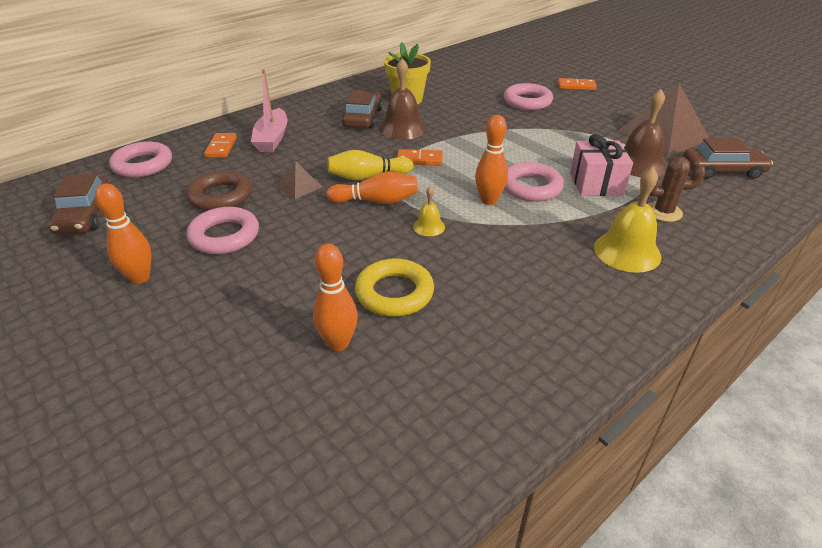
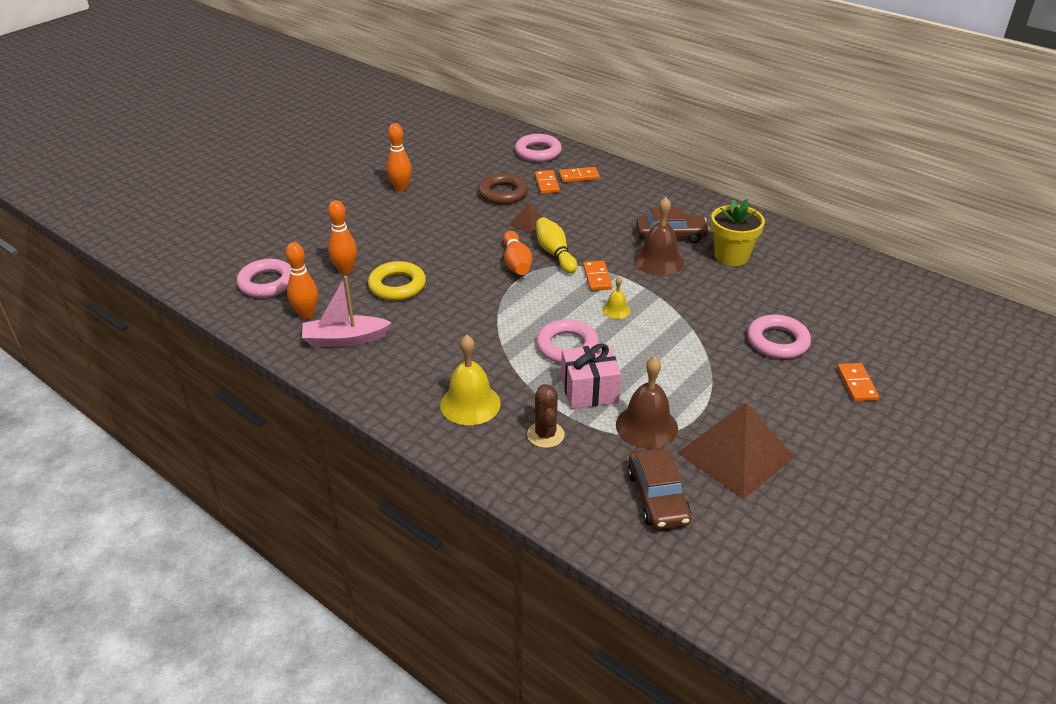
camera: 80 degrees right, 0 degrees up
(85, 215) = (465, 151): brown car -> none
(221, 167) = (547, 184): none -> orange domino
(224, 236) = (452, 206): pink ring -> pink ring (267, 283)
(272, 139) = (604, 196): pink boat -> pink boat (345, 339)
(429, 226) = (484, 293): yellow bell -> yellow bell (616, 310)
(489, 200) = (534, 322): orange bowling pin -> orange bowling pin (306, 314)

